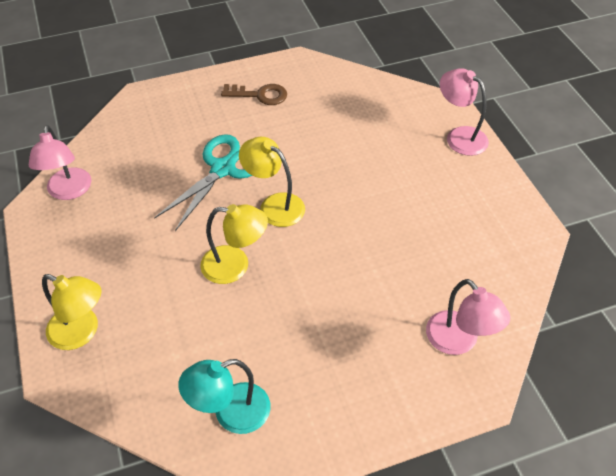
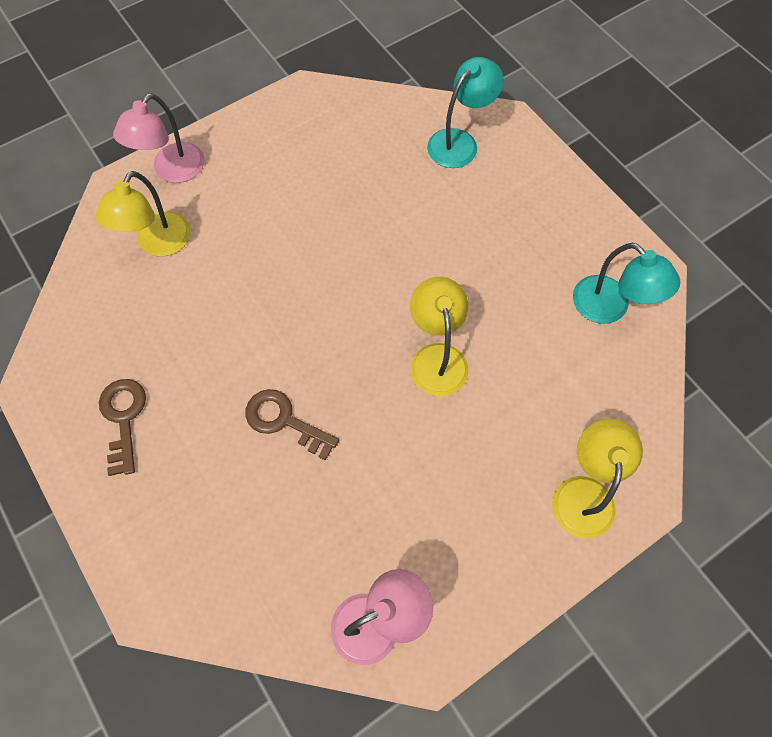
camera: 105 degrees left, 15 degrees up
(223, 169) = (285, 421): turquoise scissors -> brown key
(274, 205) = (333, 341): yellow lamp -> yellow lamp (158, 244)
(458, 341) = (459, 142): pink lamp -> turquoise lamp

